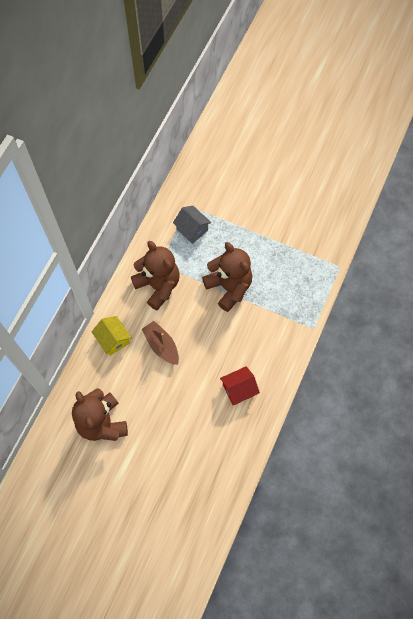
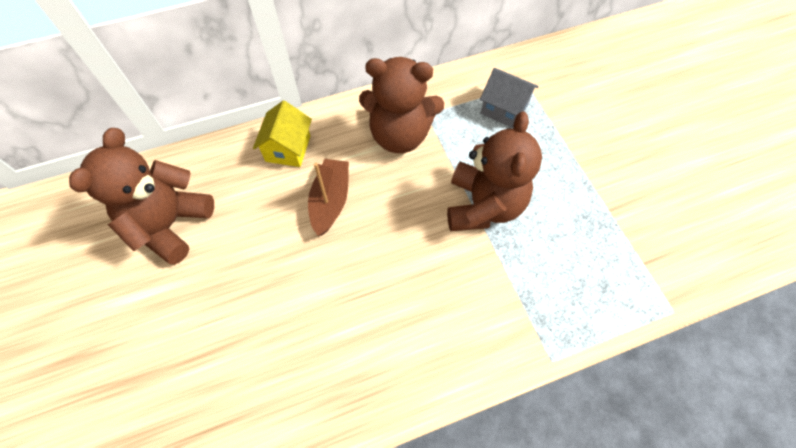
camera: 45 degrees right, 5 degrees down
(158, 286) = (400, 135): brown teddy bear -> brown teddy bear turned 90 degrees clockwise
(192, 229) = (504, 109): grey house -> grey house turned 60 degrees counterclockwise
(239, 389) = (362, 343): red house -> none

